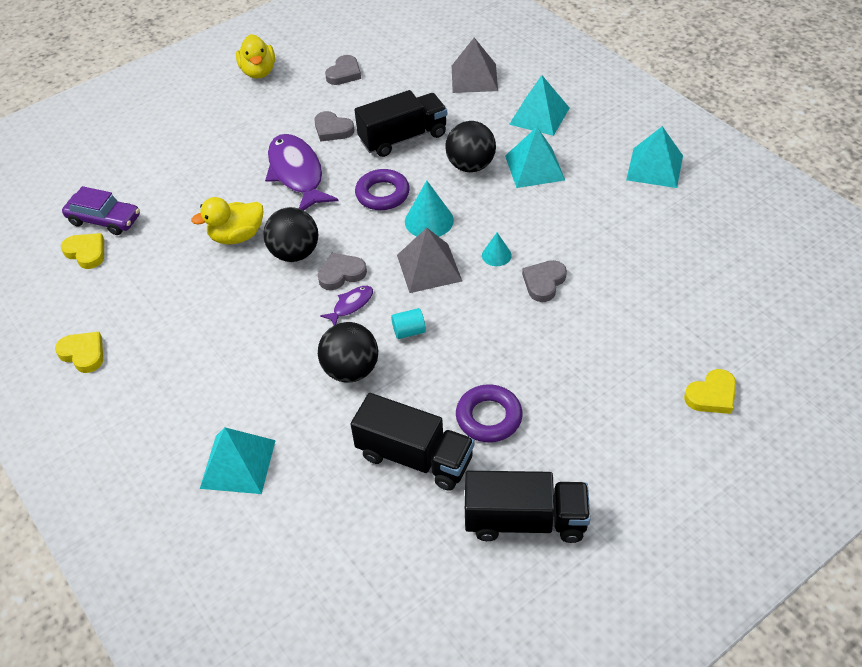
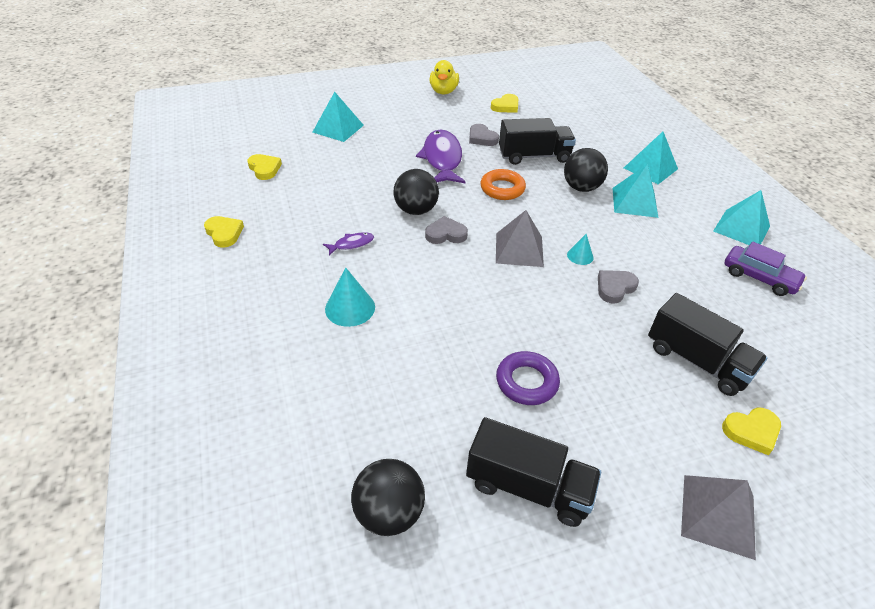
camera: 15 degrees right, 5 degrees down
(104, 220) = (288, 152): purple car -> purple car (759, 277)
(237, 236) = (377, 187): yellow duck -> none
(238, 464) = (296, 350): turquoise pyramid -> turquoise pyramid (338, 128)
(344, 73) = (505, 106): grey heart -> yellow heart
(351, 305) = (443, 258): purple fish -> purple fish (351, 244)
(351, 370) = (422, 306): black ball -> black ball (389, 512)
(382, 194) = (502, 189): purple ring -> orange ring
(409, 331) = (483, 291): turquoise cylinder -> none
(414, 457) = (447, 394): black truck -> black truck (697, 361)
(429, 221) = (532, 216): turquoise cone -> turquoise cone (350, 308)
(474, 78) = (605, 132): grey pyramid -> grey pyramid (718, 515)

